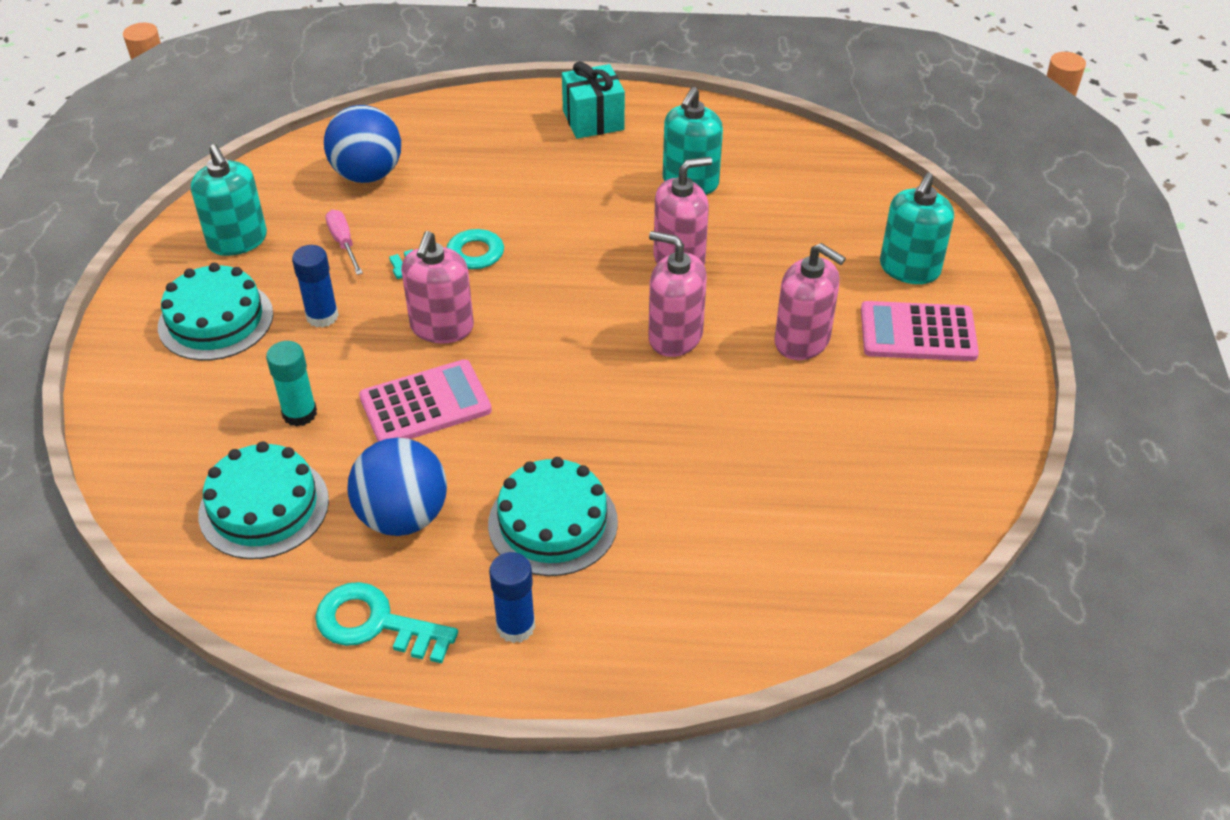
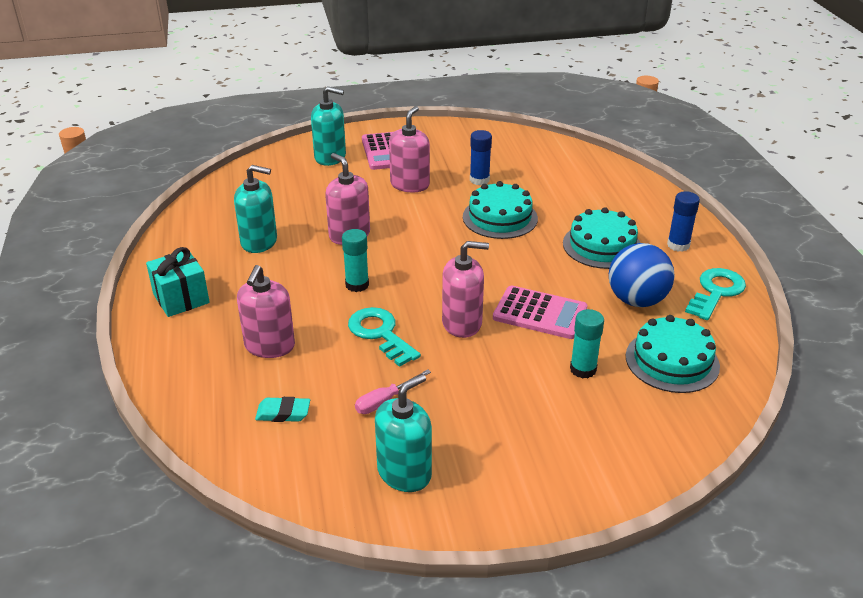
camera: 105 degrees left, 10 degrees down
(216, 320) = (512, 450): turquoise cake -> turquoise cake (500, 218)
(322, 316) = (478, 387): blue glue stick -> blue glue stick (479, 180)
(367, 174) = (283, 413): blue ball -> turquoise eraser
(375, 623) = (716, 292): turquoise key -> turquoise key turned 150 degrees counterclockwise
(425, 404) = (540, 313): pink calculator -> pink calculator turned 150 degrees clockwise
(562, 251) = (357, 285): none -> turquoise glue stick
(675, 336) = (426, 227): pink soap dispenser -> pink soap dispenser (269, 346)

